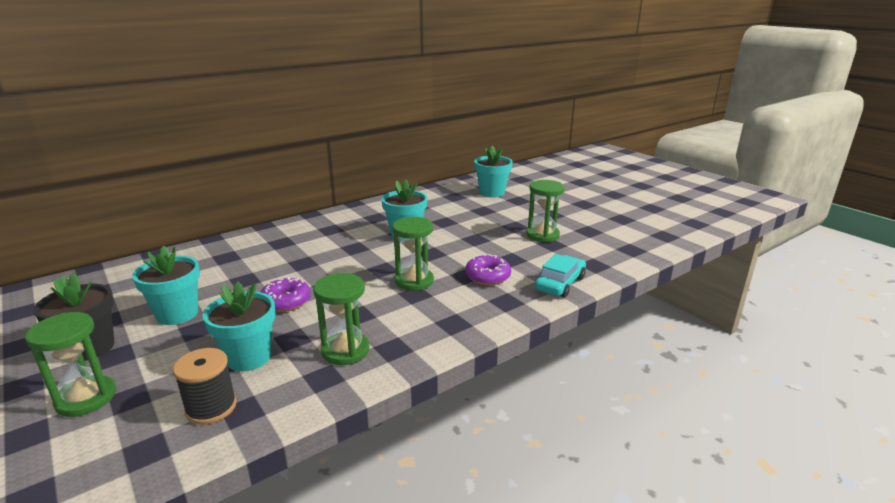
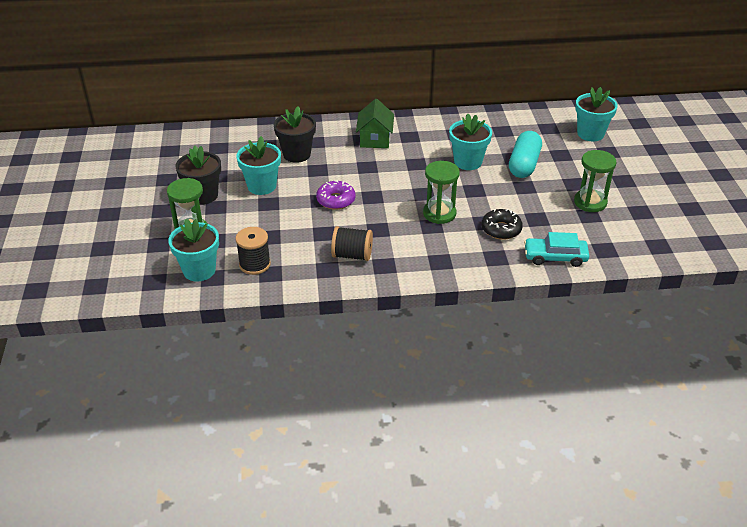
camera: 30 degrees right, 15 degrees up
(209, 273) = (296, 154): none -> black flower pot
(248, 357) = (290, 237): turquoise flower pot -> turquoise flower pot (199, 270)
(295, 239) = (375, 139): none -> green house
(345, 351) = (352, 255): green hourglass -> black spool
(458, 224) = (524, 164): none -> turquoise capsule
(487, 276) = (501, 229): purple donut -> black donut
(560, 283) = (555, 257): turquoise car -> turquoise car turned 150 degrees counterclockwise

